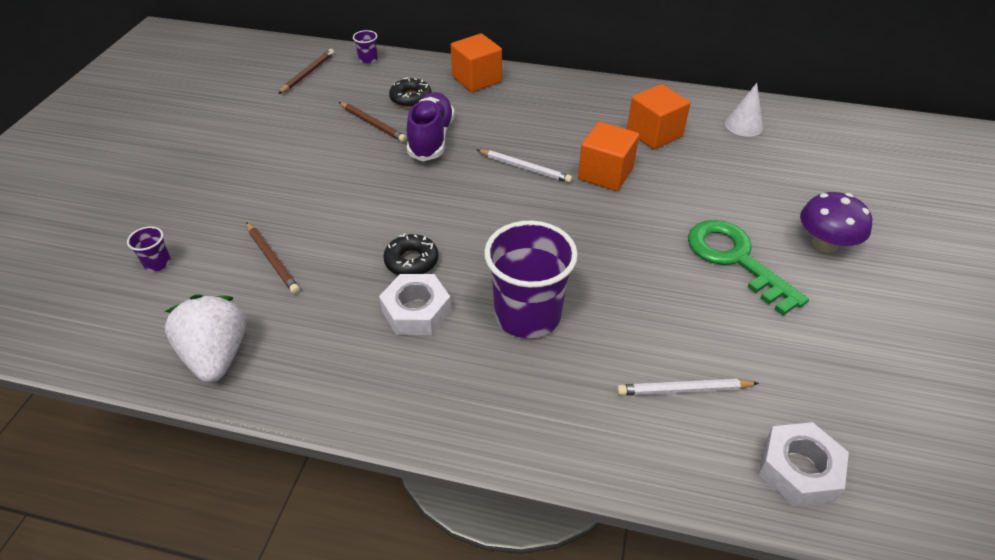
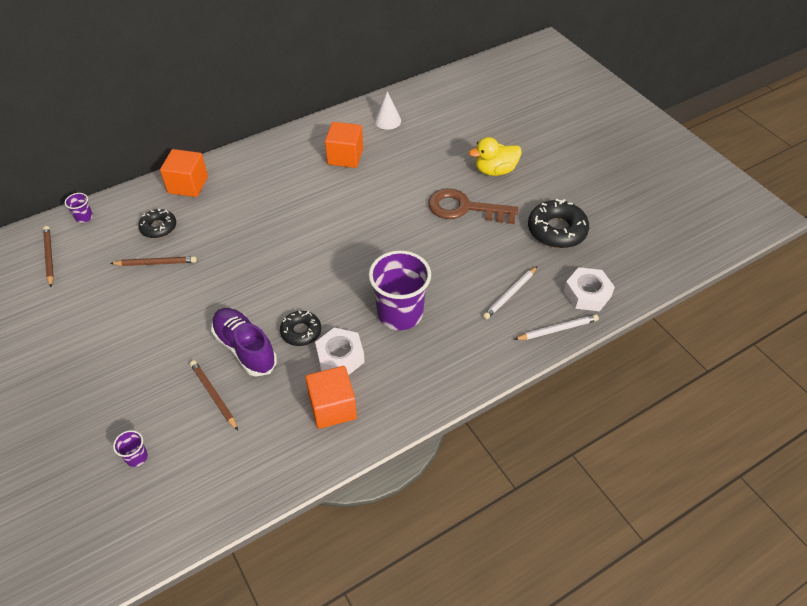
camera: 45 degrees left, 5 degrees up
(217, 356) = (259, 471): white strawberry -> none
(272, 260) = (213, 395): brown pencil -> brown pencil turned 135 degrees counterclockwise
(431, 138) = (212, 247): purple shoe -> purple shoe (245, 348)
(525, 168) = (296, 228): white pencil -> white pencil (557, 329)
(605, 174) = (347, 201): orange cube -> orange cube (332, 407)
(736, 260) = (465, 208): green key -> brown key
(825, 244) = (495, 170): purple mushroom -> yellow duck
(839, 362) = (557, 230): none -> black donut

